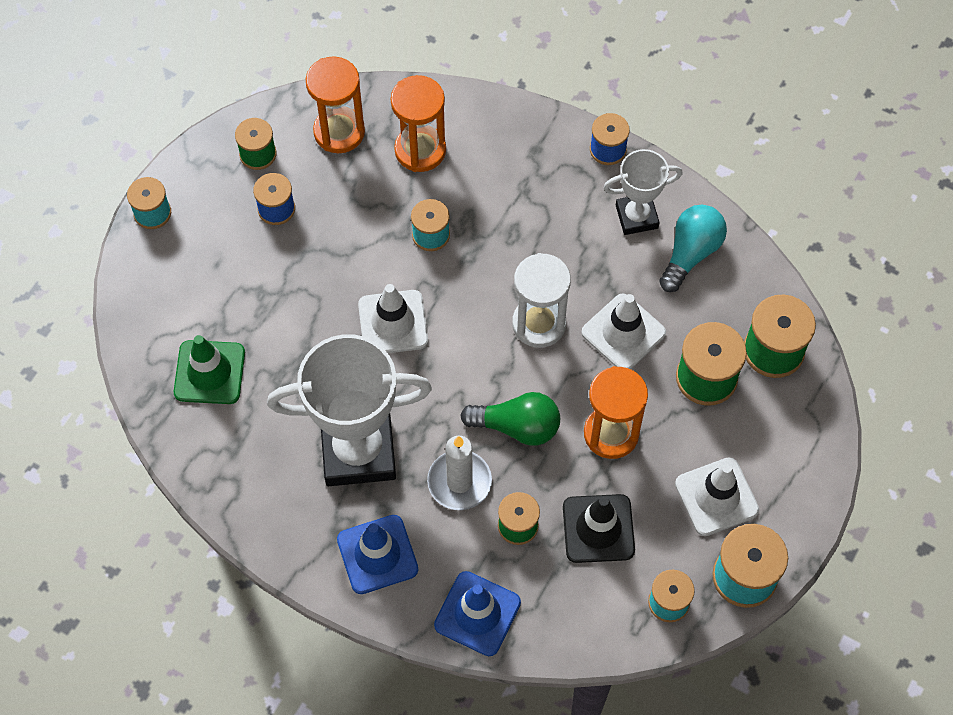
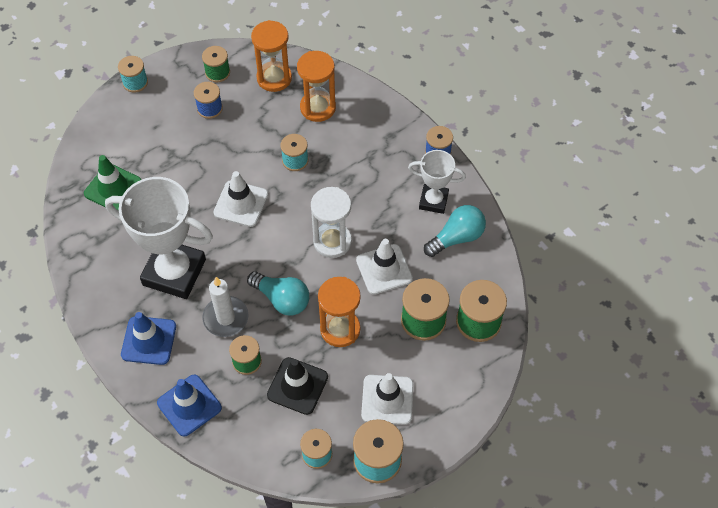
camera: 25 degrees right, 5 degrees down
(517, 426) = (282, 299): green light bulb -> turquoise light bulb

